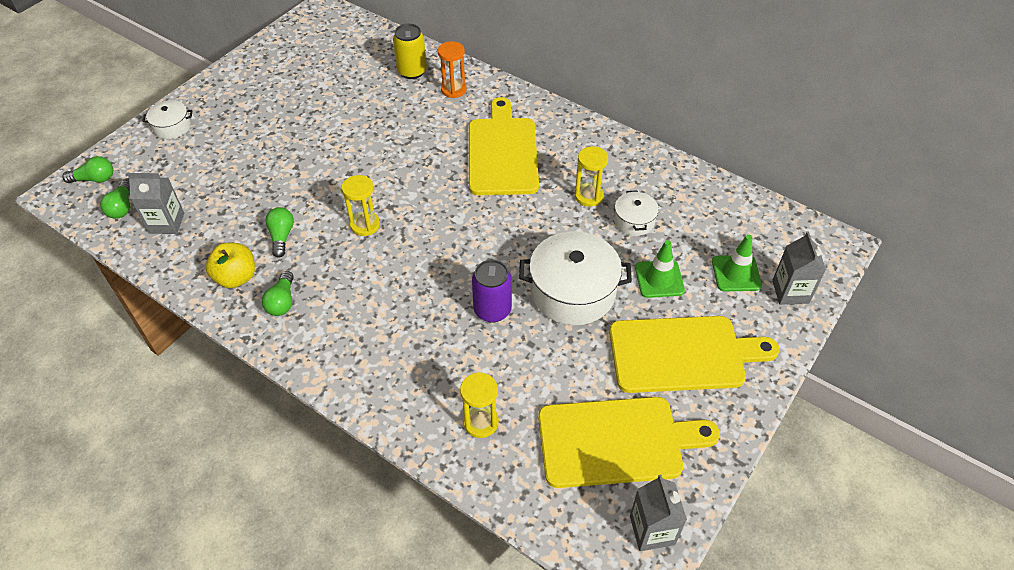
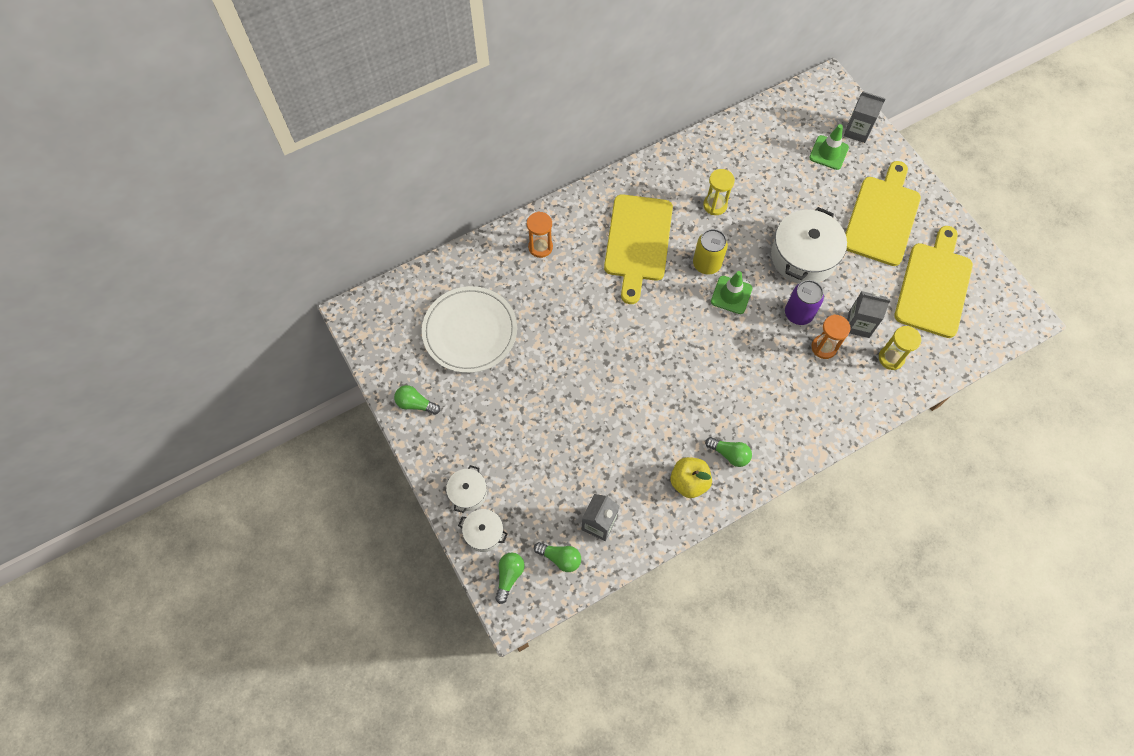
camera: 65 degrees left, 15 degrees up
(282, 236) = (658, 435): green light bulb -> green light bulb (415, 404)
(338, 76) = (470, 331): none -> white plate
(365, 225) = (673, 369): yellow hourglass -> none
(412, 71) = (497, 270): yellow can -> yellow can (706, 264)
(460, 348) = (824, 347): none -> orange hourglass
(502, 152) = (638, 242): yellow cutting board -> yellow cutting board turned 105 degrees counterclockwise
(634, 221) = (753, 188): white pot -> white pot (484, 533)
(652, 530) = (1001, 295): grey carton -> grey carton (859, 324)
(659, 279) = (814, 199): green traffic cone -> green traffic cone (731, 295)

